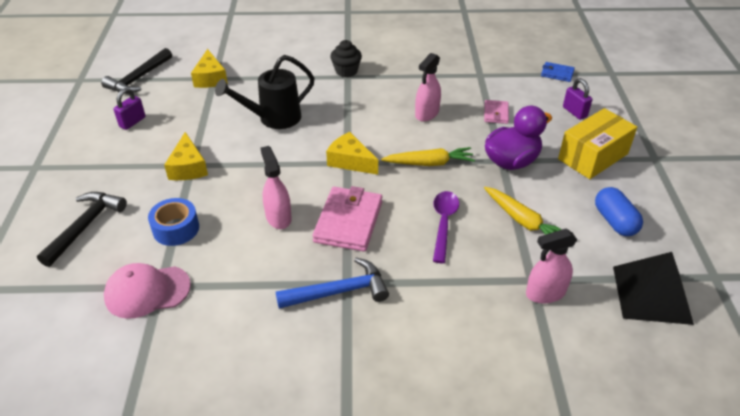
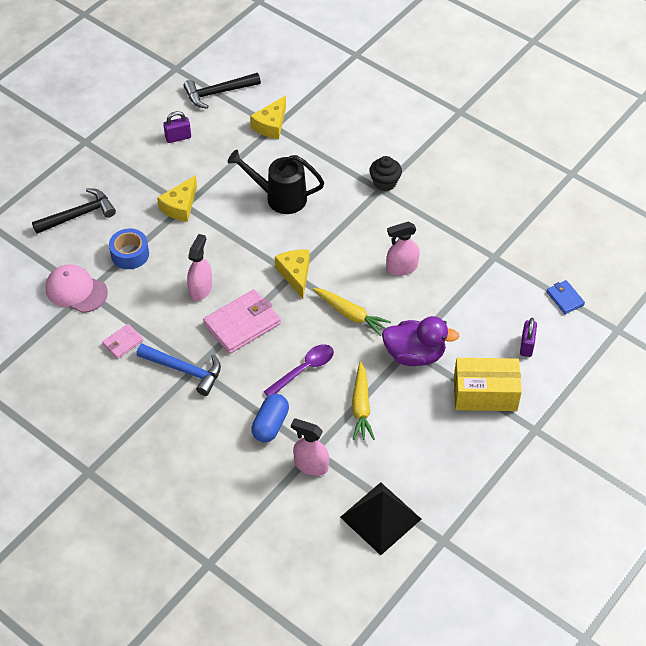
camera: 40 degrees right, 10 degrees up
(496, 113) = (458, 304): pink wallet -> pink wallet (123, 342)
(614, 221) = (428, 453): blue capsule -> blue capsule (270, 425)

